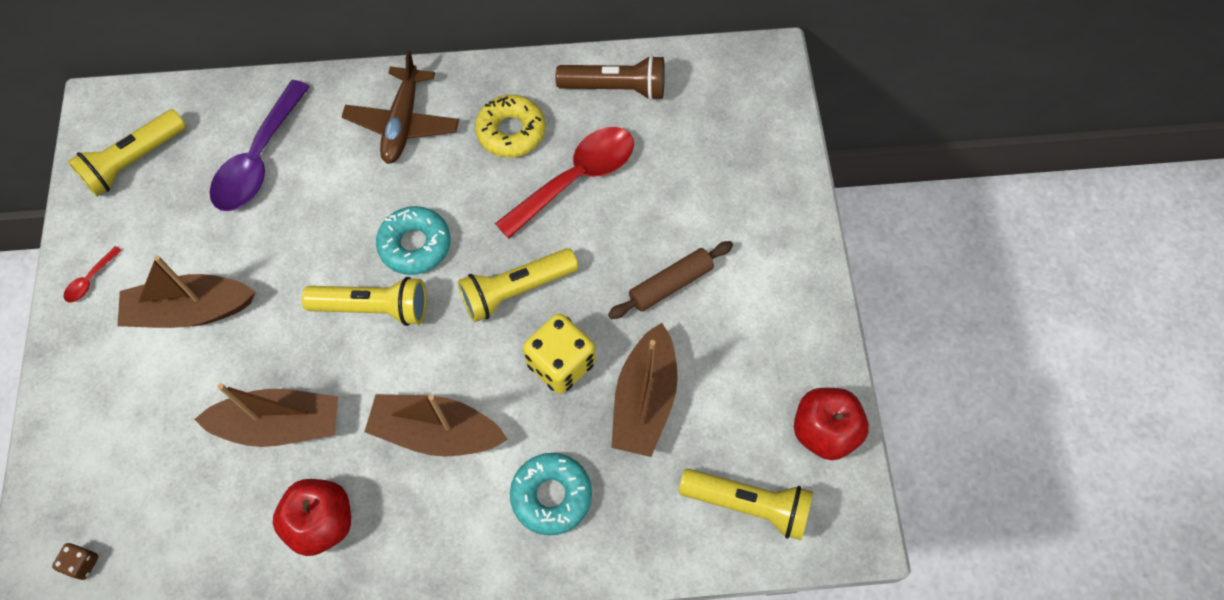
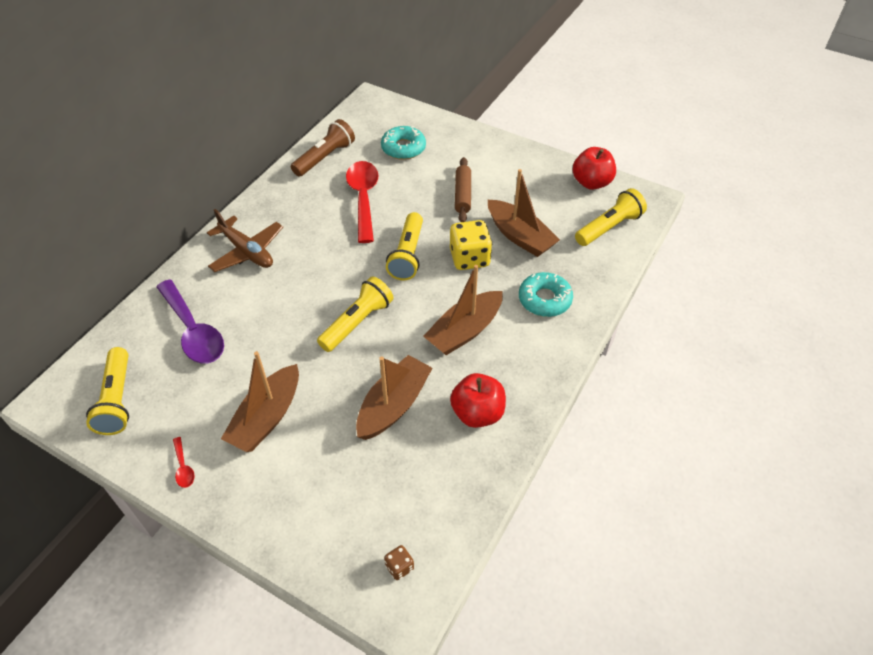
camera: 55 degrees left, 15 degrees down
(415, 245) = (335, 284): turquoise donut -> turquoise donut (403, 148)
(511, 132) = (305, 209): yellow donut -> none

